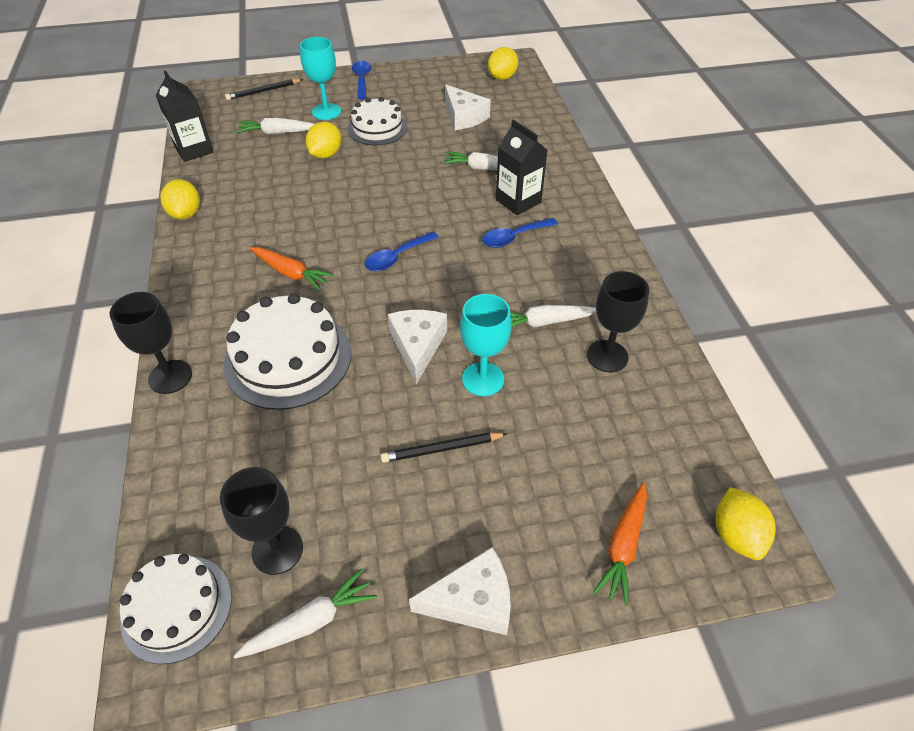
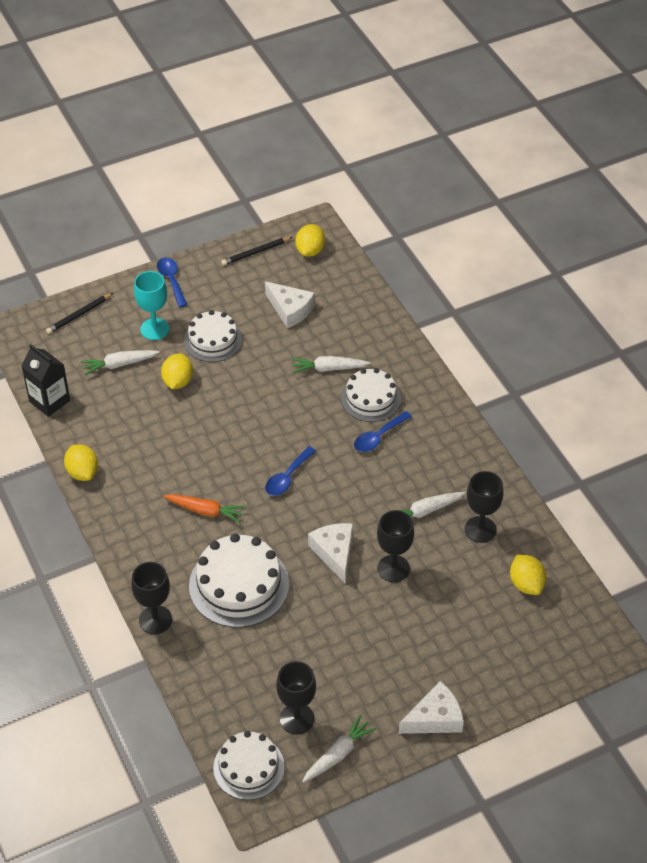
camera: 15 degrees left, 0 degrees up
(442, 449) = (381, 627): black pencil -> black pencil (256, 252)
(483, 379) = (393, 568): turquoise goblet -> black goblet
(518, 201) = (370, 398): black carton -> white cake
(623, 546) = (521, 663): orange carrot -> none
(736, 535) = (591, 639): yellow lemon -> yellow lemon (526, 584)

